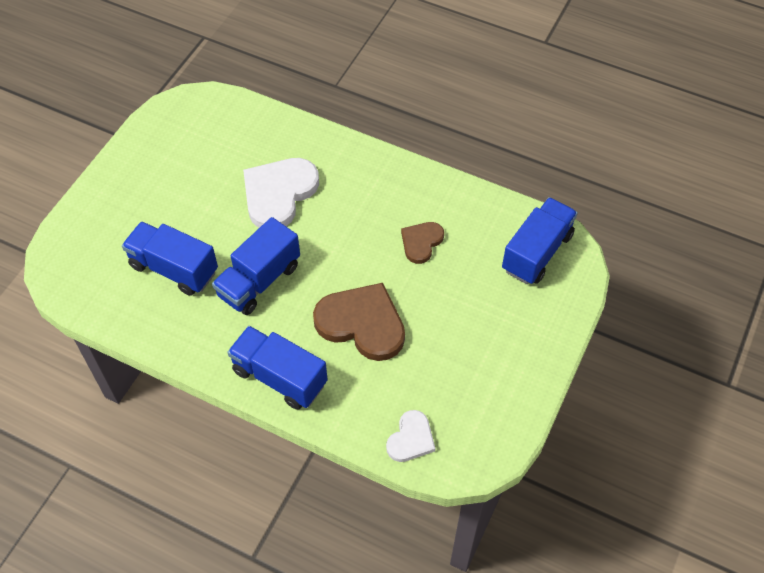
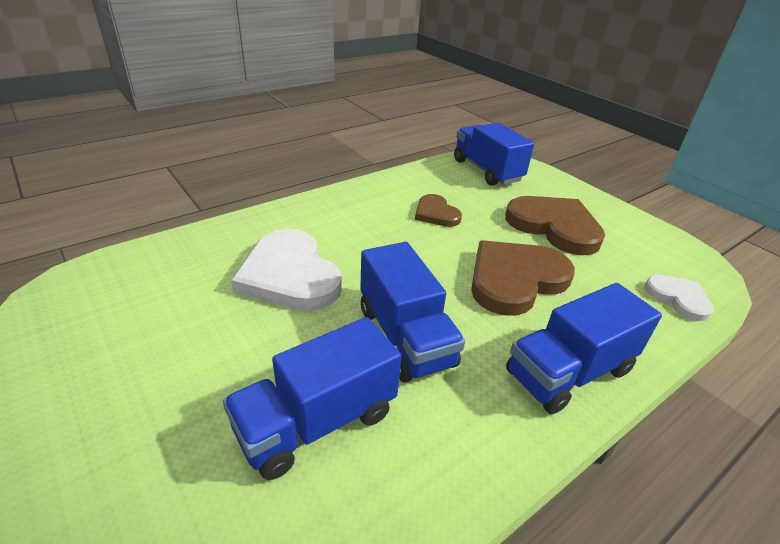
camera: 65 degrees left, 20 degrees down
(464, 333) = (554, 227): none -> brown heart

